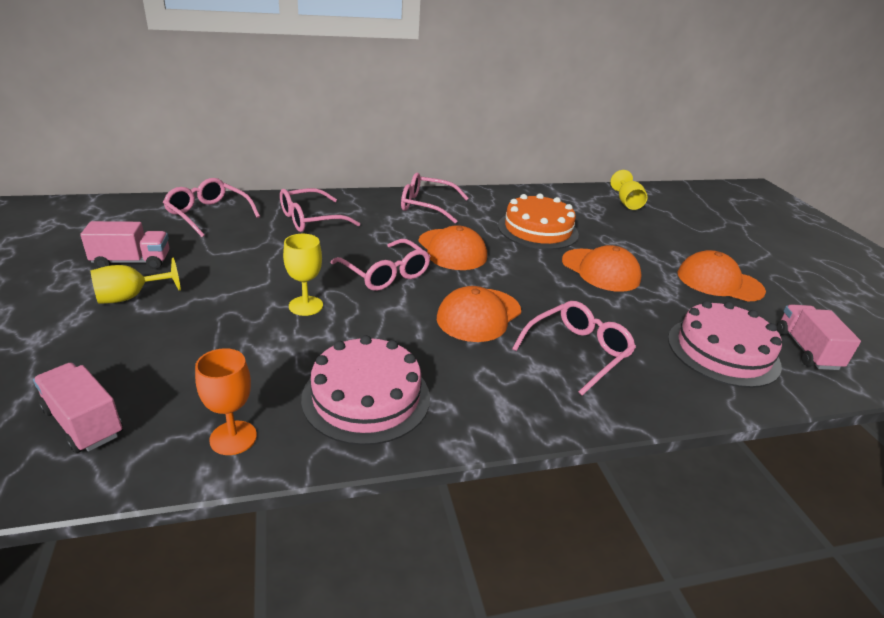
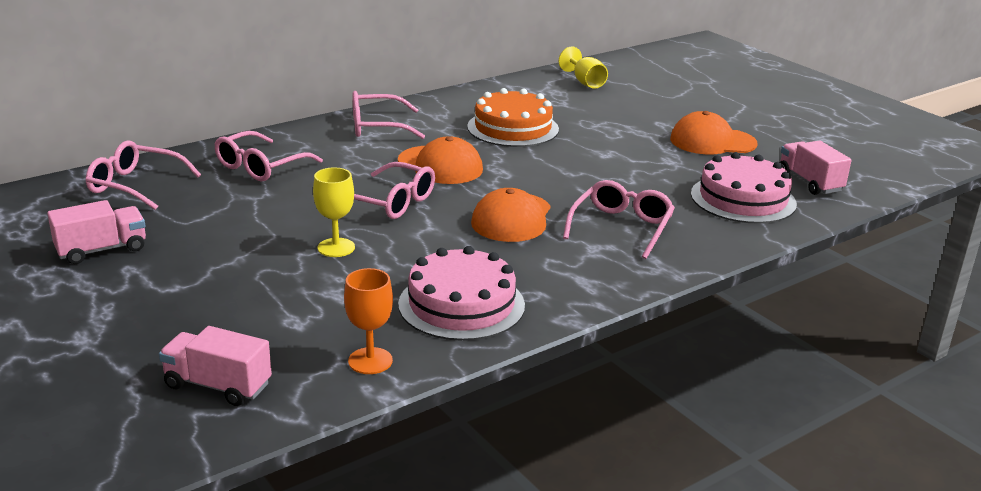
camera: 20 degrees left, 5 degrees down
(130, 297) = (140, 281): yellow goblet -> none
(600, 270) = (599, 154): orange cap -> none

